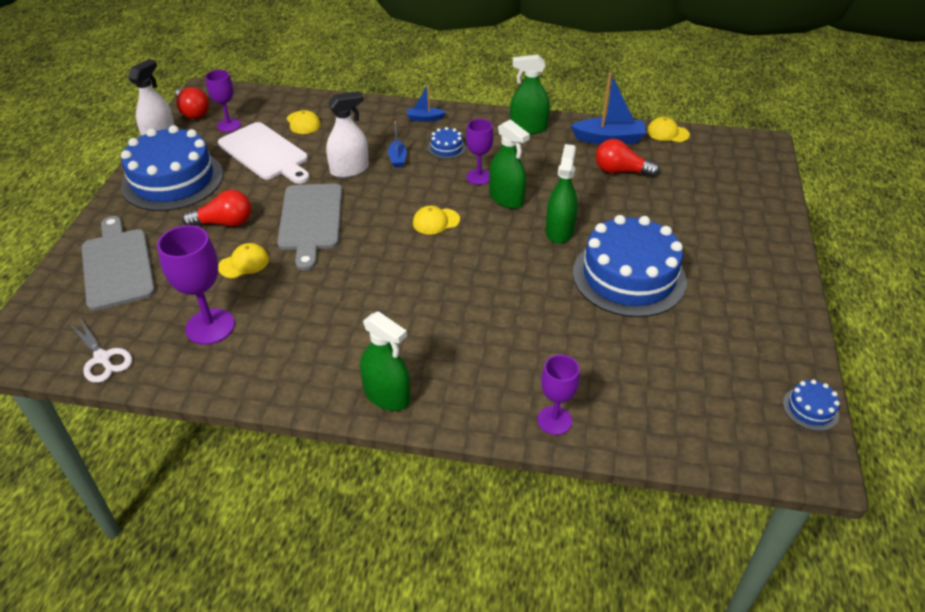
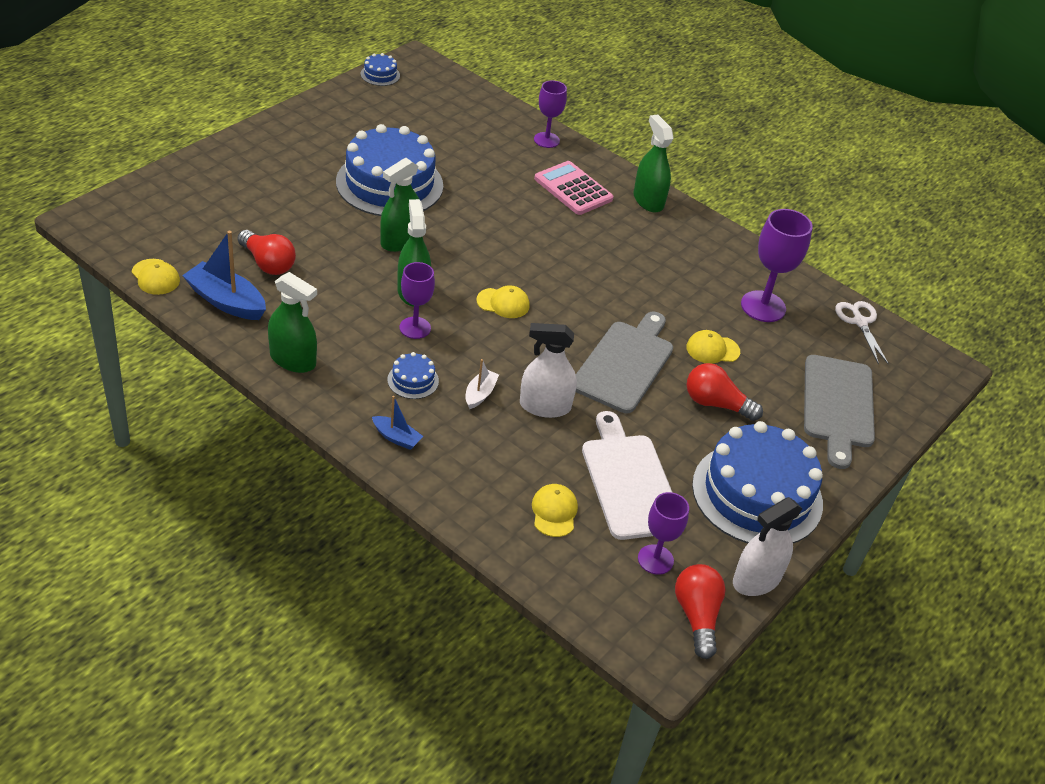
camera: 155 degrees left, 0 degrees up
(397, 159) = (480, 394): blue boat -> white boat
(472, 365) = (573, 189): none -> pink calculator

